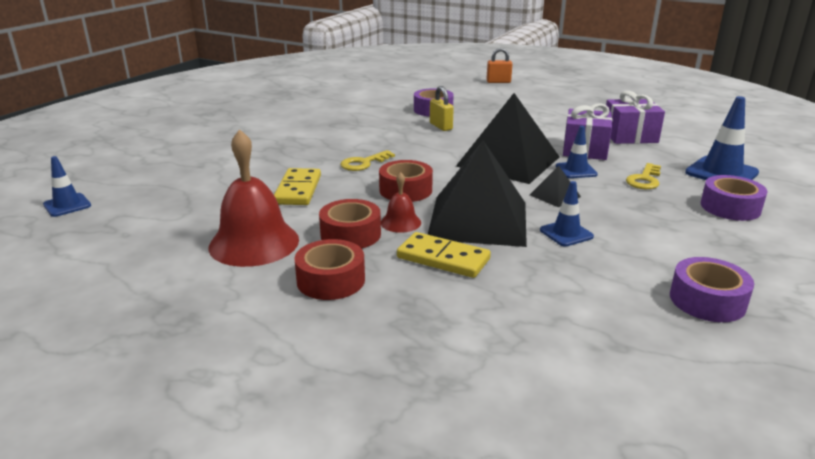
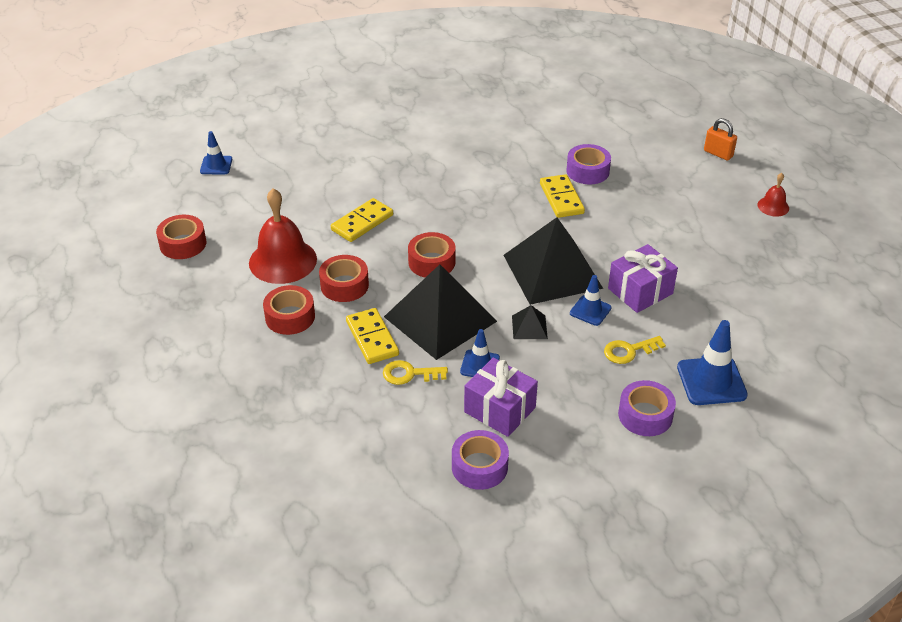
camera: 40 degrees right, 15 degrees up
(102, 276) = (183, 244): none -> red tape
(363, 163) = (440, 216): yellow key -> yellow key (409, 374)
(400, 222) = (387, 292): red bell -> red bell (773, 206)
(441, 126) = (561, 198): yellow padlock -> yellow domino
(629, 136) = (712, 296): purple gift -> purple gift (500, 410)

